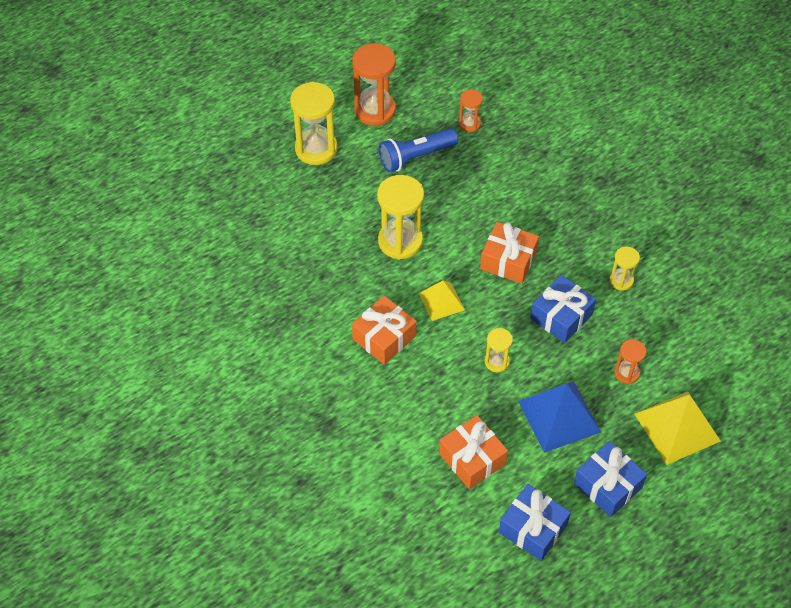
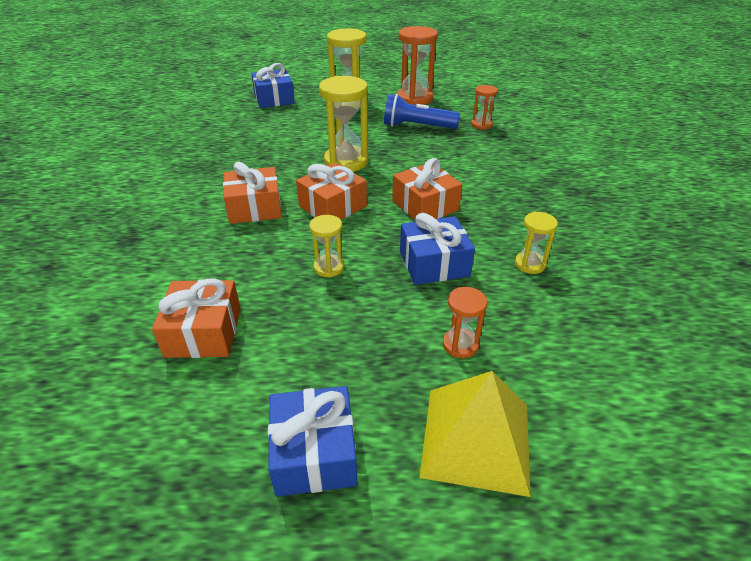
camera: 35 degrees right, 15 degrees down
(441, 301) = (332, 206): yellow pyramid -> orange gift
(533, 528) = (171, 443): blue gift -> blue gift (274, 99)
(559, 416) = (338, 344): blue pyramid -> none

